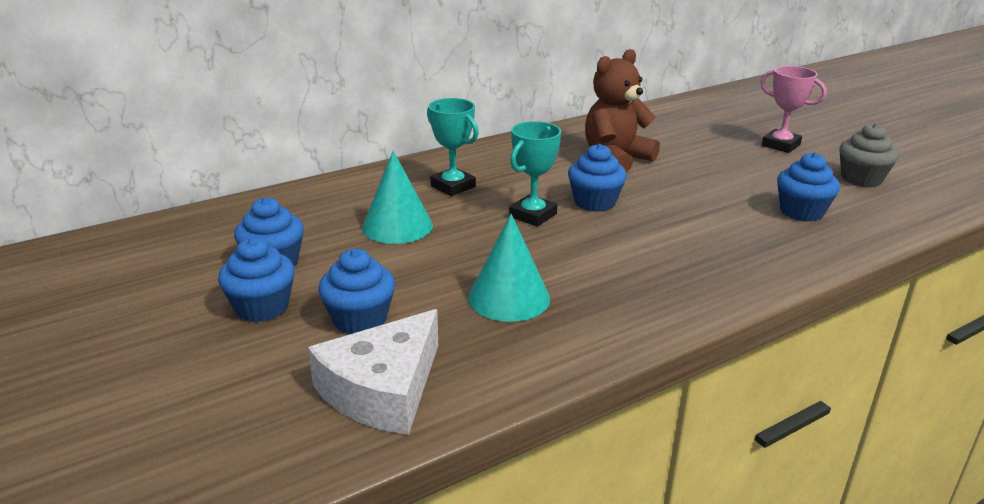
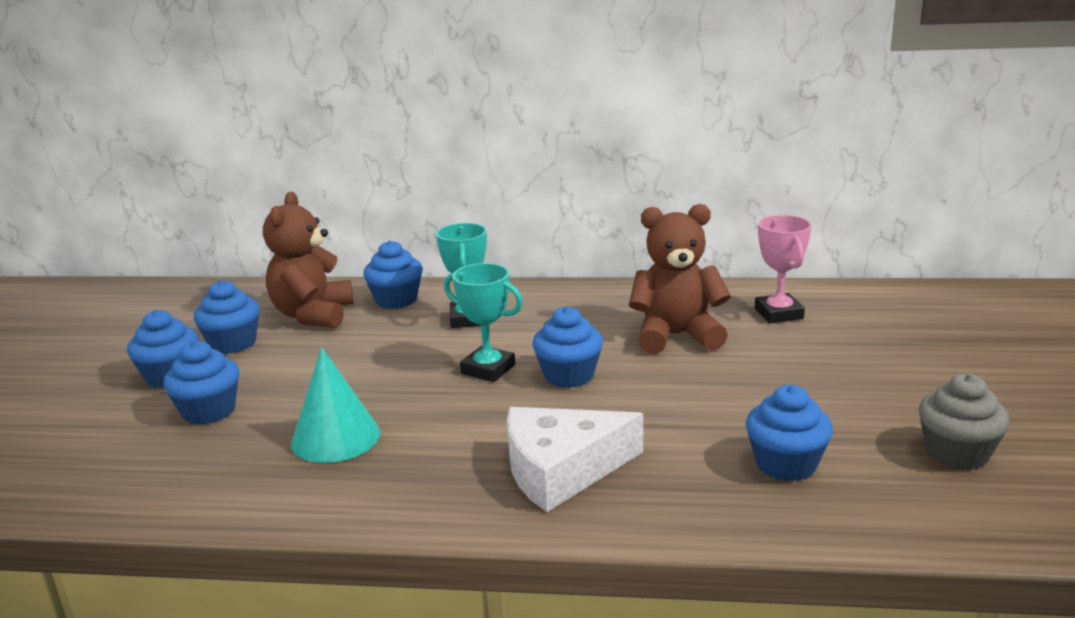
camera: 40 degrees right, 5 degrees down
(310, 219) = (313, 315): none -> brown teddy bear
(365, 188) = (396, 300): none -> blue cupcake
(383, 389) = (133, 472): white cheese -> white cheese (561, 470)
(397, 226) = (363, 342): turquoise cone -> none
(533, 215) = (488, 369): turquoise trophy -> turquoise trophy turned 45 degrees clockwise
(780, 145) = (920, 377): pink trophy -> pink trophy (778, 314)

